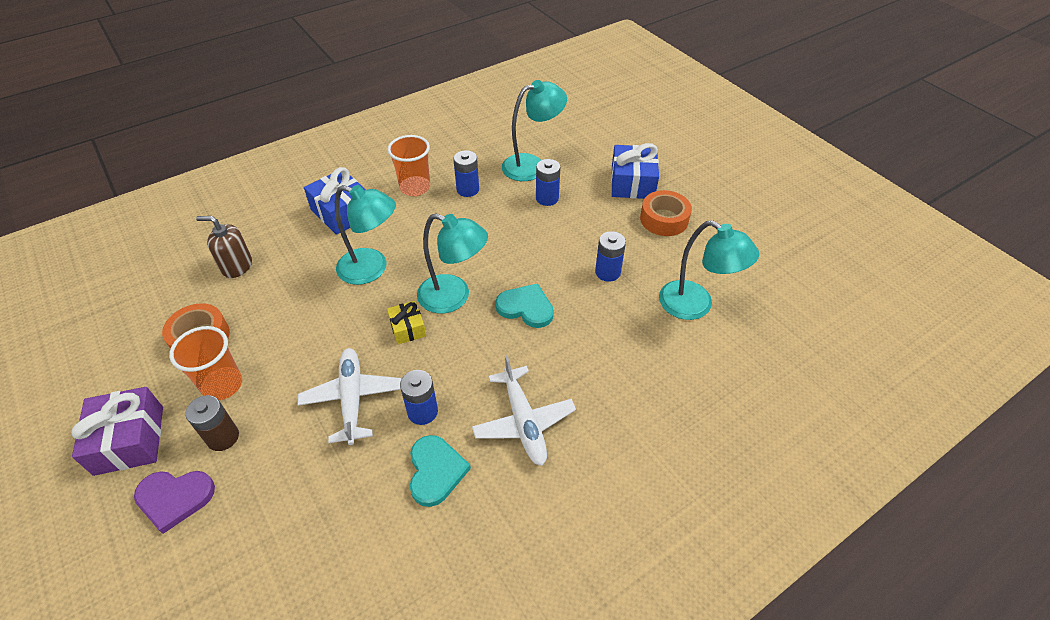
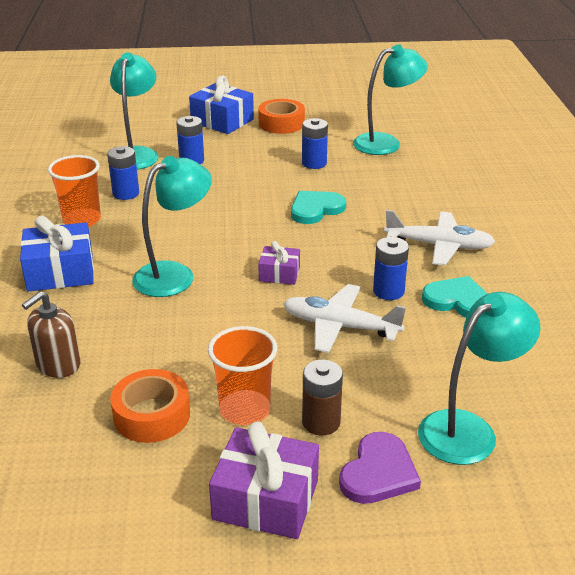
camera: 60 degrees left, 15 degrees down
(407, 328) = (279, 274): yellow gift -> purple gift
(454, 297) = (265, 240): turquoise lamp -> turquoise lamp (468, 429)

